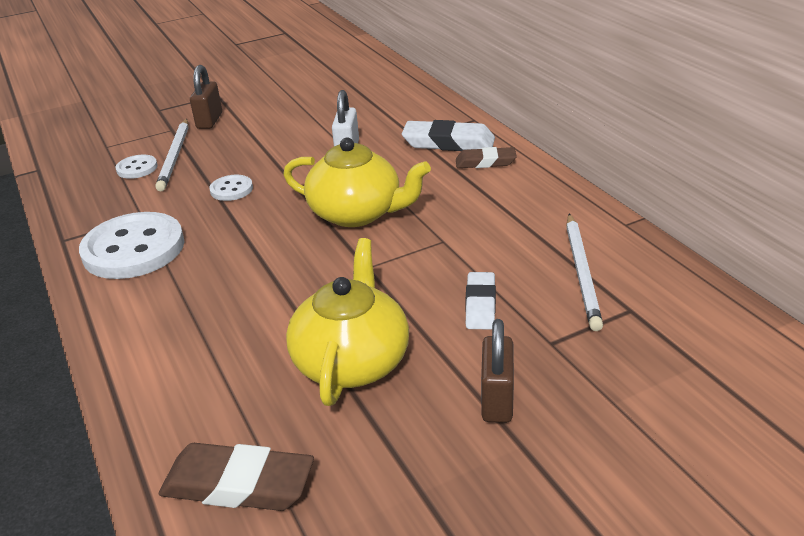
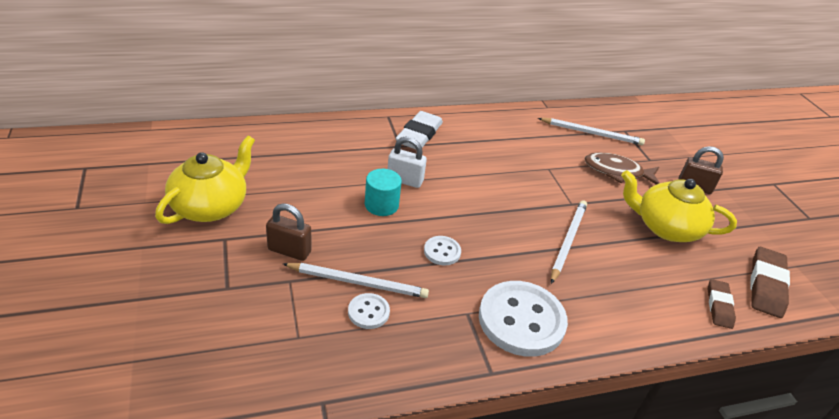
camera: 85 degrees left, 5 degrees up
(281, 269) = (568, 241): none -> white pencil
(296, 146) = (381, 205): none -> turquoise cylinder
(357, 213) = (504, 194): yellow teapot -> yellow teapot (211, 206)
(480, 305) = (617, 172): white eraser -> brown fish
(485, 162) = (456, 128): brown eraser -> brown eraser (719, 306)

